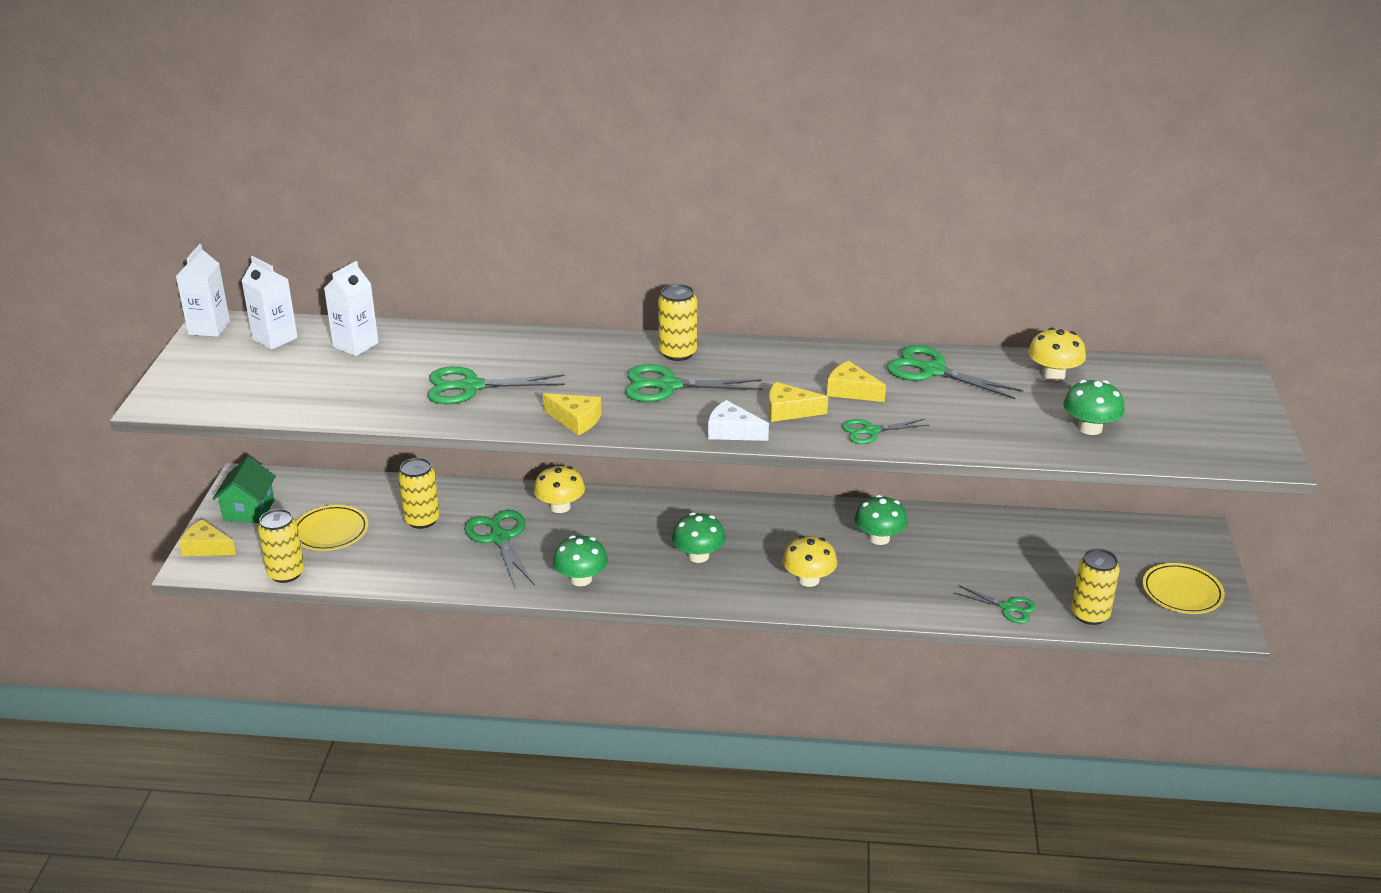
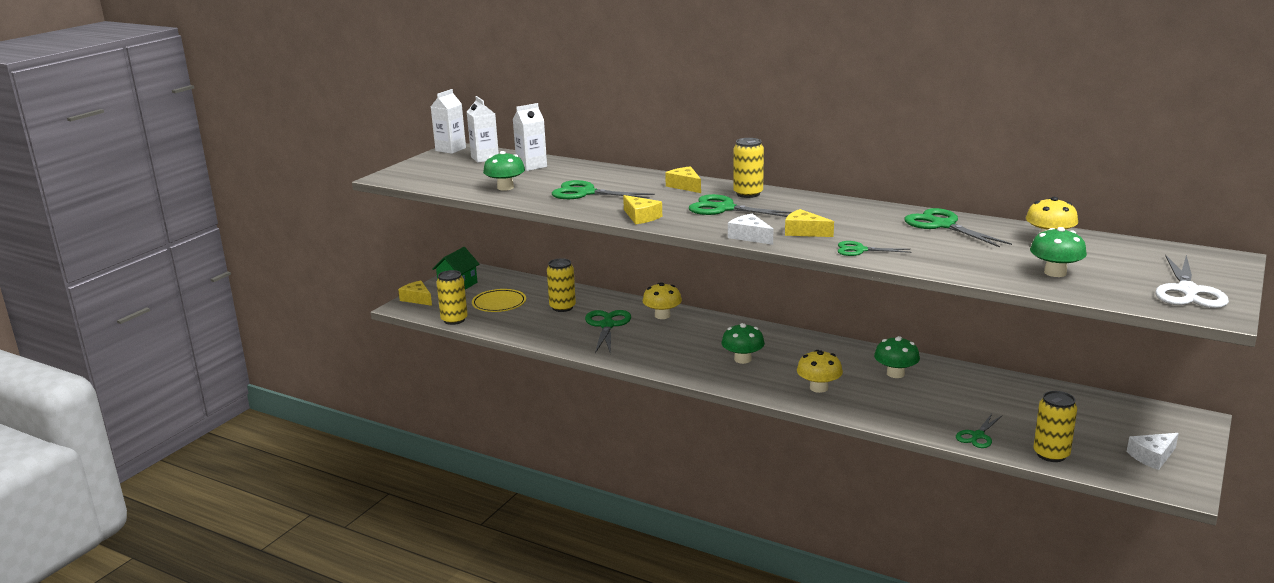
camera: 25 degrees right, 10 degrees down
(581, 579) = (646, 357): green mushroom -> green mushroom (505, 187)
(851, 391) = (864, 228): yellow cheese -> yellow cheese (685, 186)
(1008, 607) = (977, 436): green scissors -> green scissors turned 75 degrees clockwise
(1182, 593) = (1152, 456): yellow plate -> white cheese
(1226, 431) = (1187, 291): none -> white scissors

